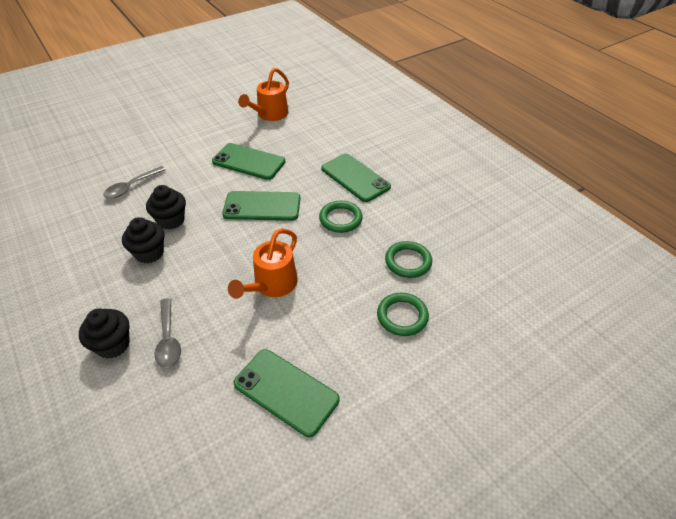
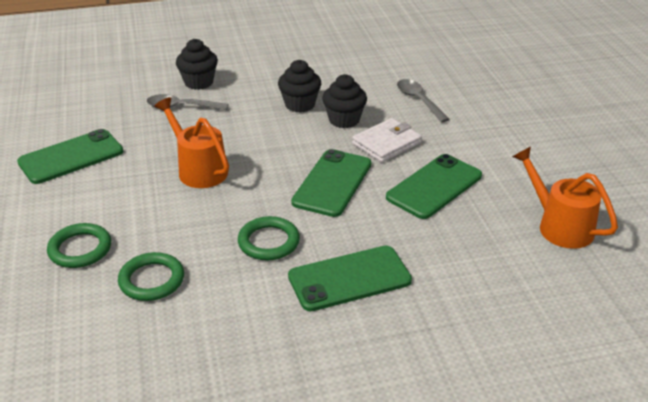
camera: 110 degrees right, 10 degrees down
(201, 191) = (386, 143): none -> white wallet

